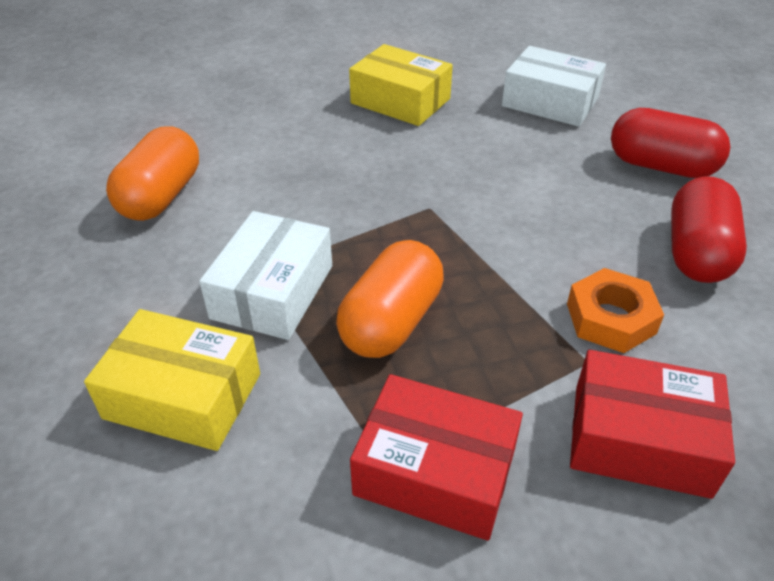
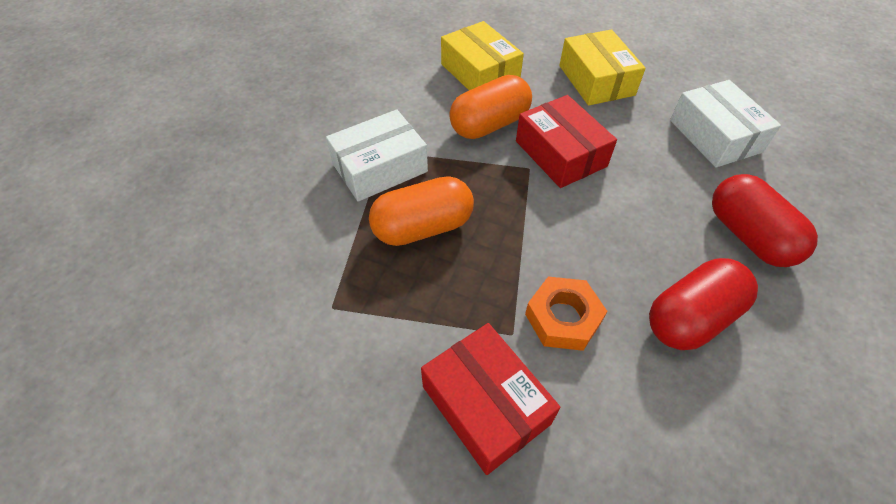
camera: 40 degrees right, 10 degrees up
(161, 196) = (382, 75): orange capsule -> orange capsule (489, 124)
(183, 396) = (279, 198): yellow box -> yellow box (480, 72)
(435, 471) = (350, 329): red box -> red box (560, 153)

